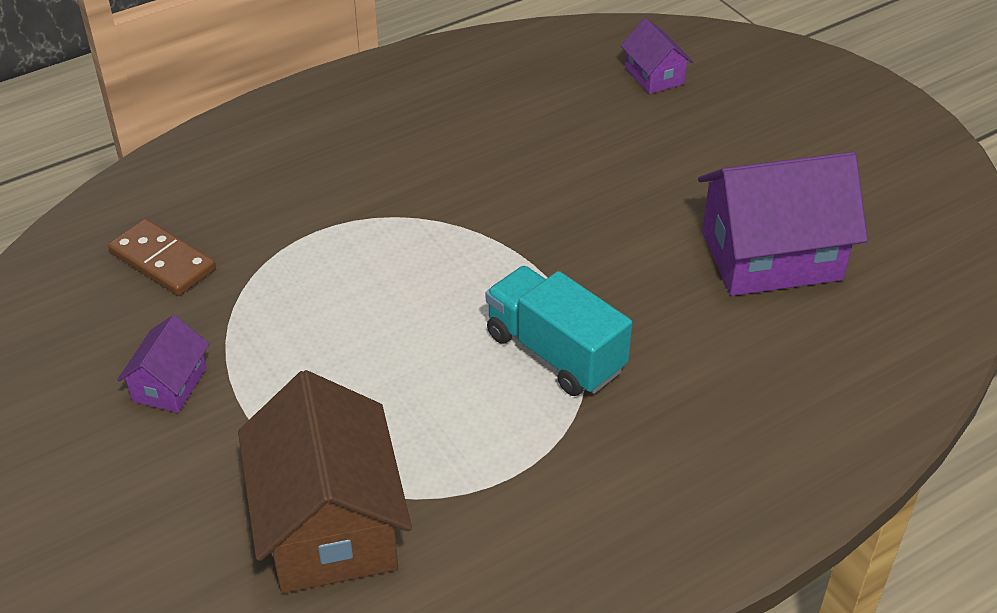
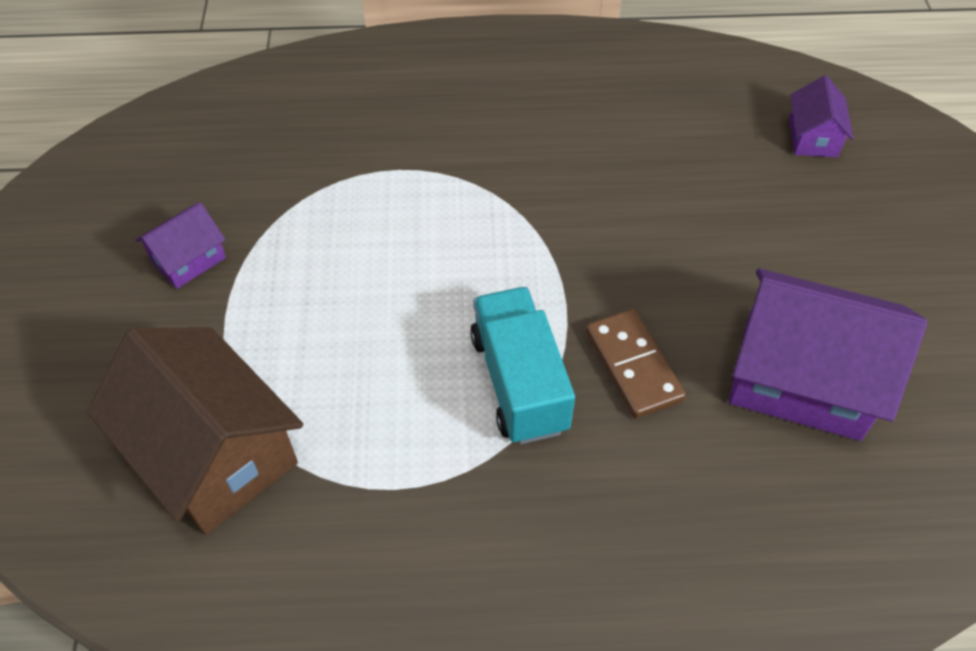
camera: 30 degrees right, 10 degrees up
(163, 261) = (263, 145): brown domino -> brown domino (633, 365)
(329, 524) = (214, 453): brown house -> brown house turned 60 degrees counterclockwise

